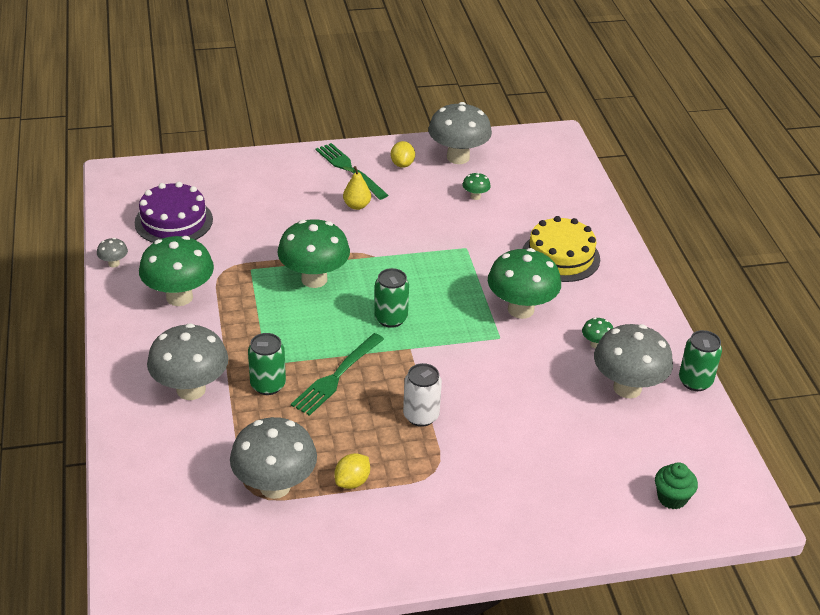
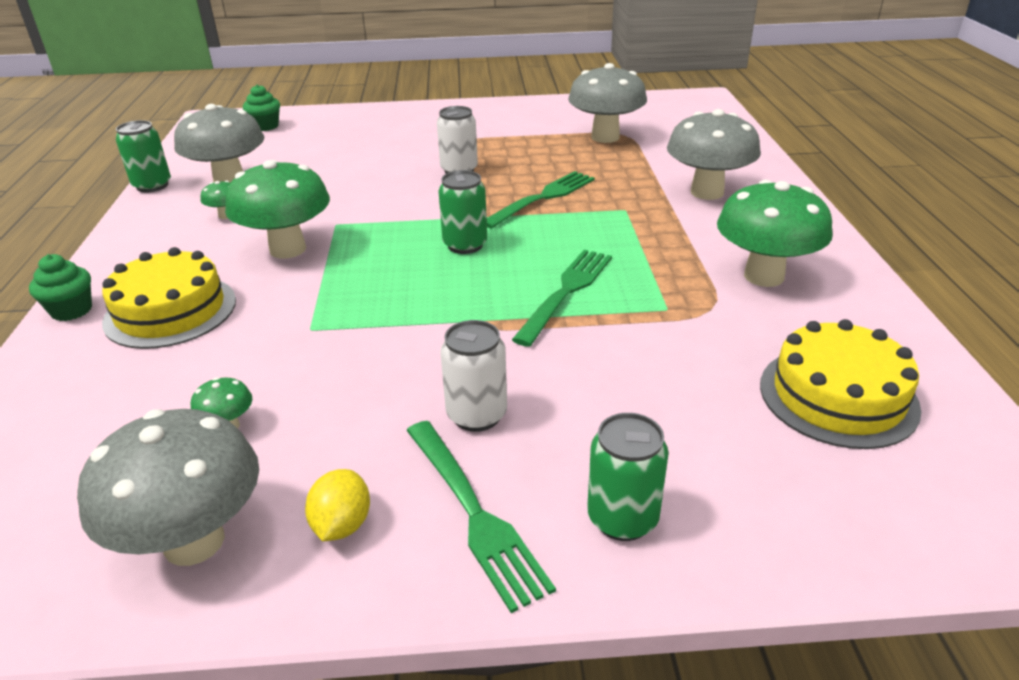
camera: 170 degrees left, 5 degrees down
(114, 263) = (897, 324): grey mushroom -> none
(173, 221) = (838, 396): purple cake -> yellow cake
(268, 385) = (620, 194): green can -> green can (622, 518)
(314, 279) = (566, 292): green mushroom -> green fork
(352, 482) = (536, 138): yellow lemon -> none
(357, 206) = (477, 415): yellow pear -> white can
(622, 255) = (71, 310): none -> green cupcake

